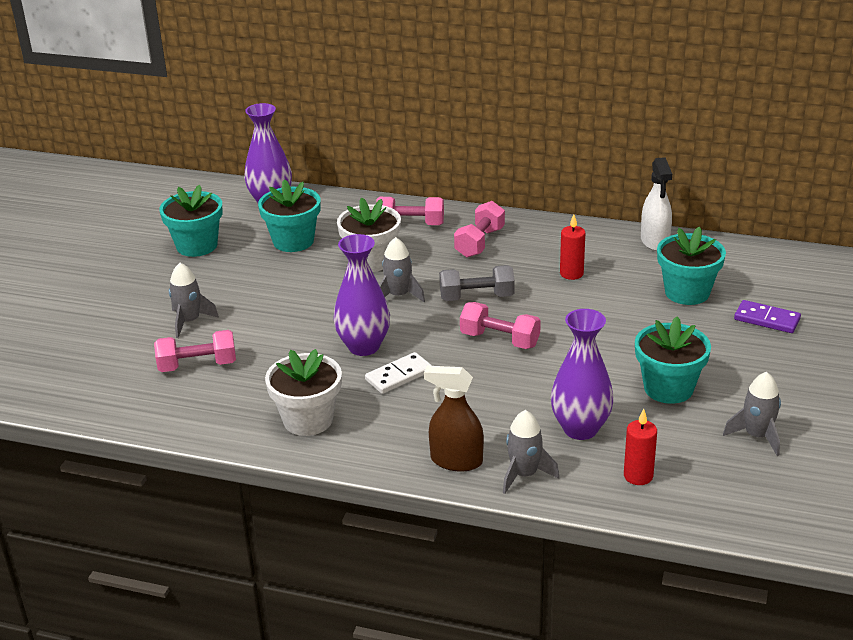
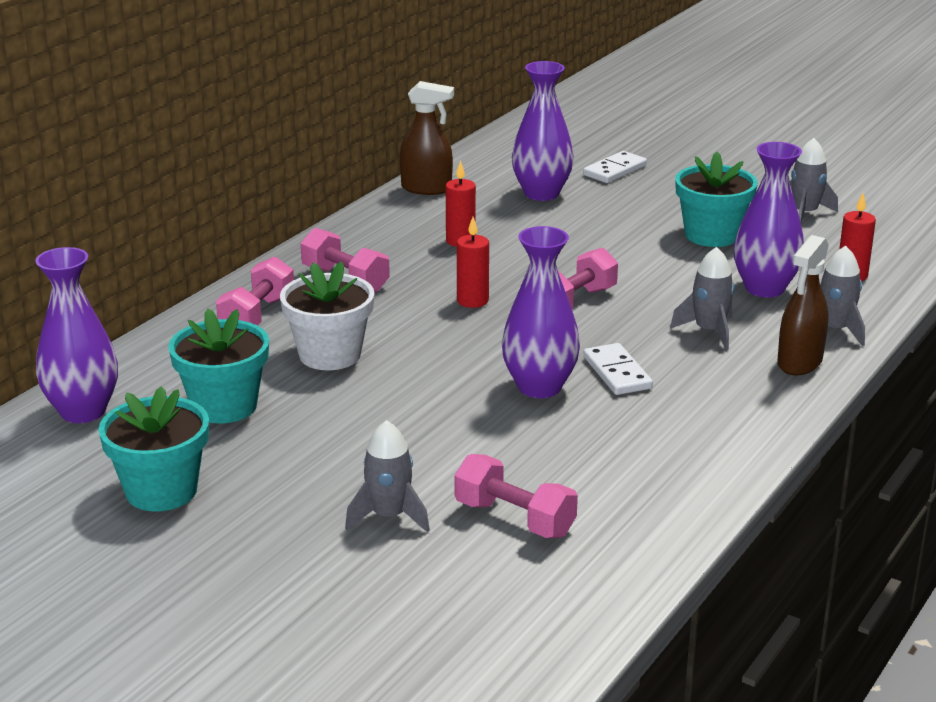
camera: 75 degrees left, 5 degrees down
(197, 365) = (514, 519): pink dumbbell -> pink dumbbell turned 60 degrees counterclockwise
(308, 420) = (685, 445): white flower pot -> none
(398, 295) = (433, 348): grey rocket -> grey rocket (709, 331)
(476, 297) = (472, 301): grey dumbbell -> red candle
(654, 241) = (426, 188): white spray bottle -> brown spray bottle
(687, 292) = (541, 193): turquoise flower pot -> purple vase
(767, 319) = (614, 170): purple domino -> white domino

